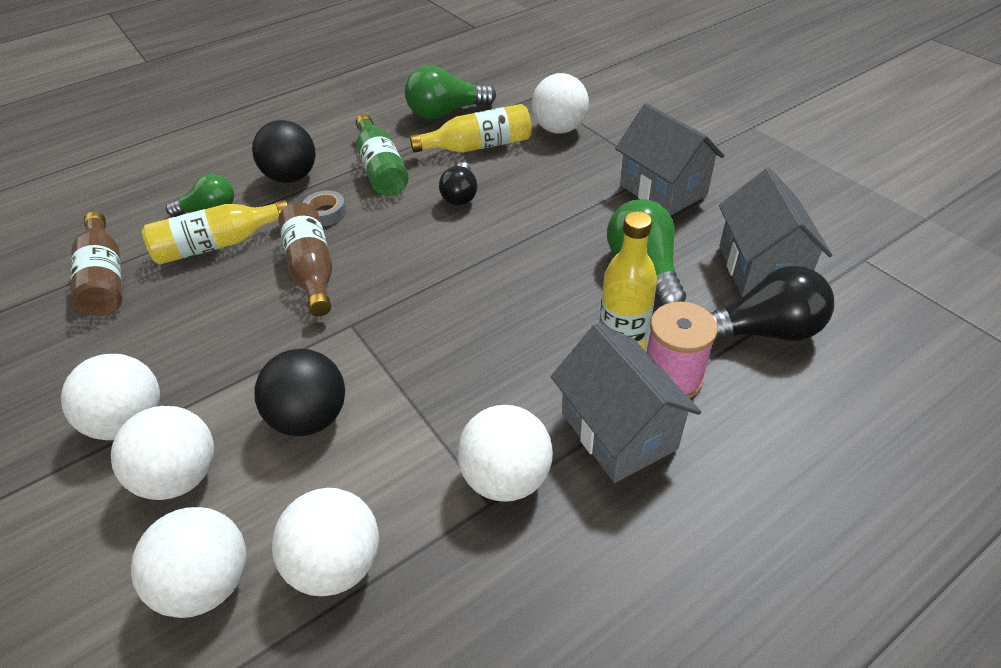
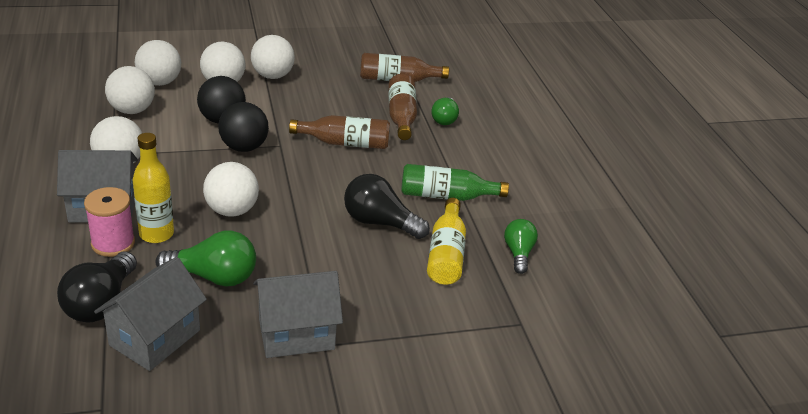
camera: 105 degrees right, 10 degrees down
(218, 244) = (401, 116): yellow bottle -> brown bottle
(292, 177) = (463, 156): black ball -> black ball (244, 147)
(325, 213) = (405, 160): grey tape -> none
(446, 113) = (518, 253): green light bulb -> green light bulb, size x0.65
(460, 195) = (379, 222): black light bulb -> black light bulb, size x1.53
(559, 129) = (443, 312): white ball -> white ball (231, 210)
(760, 268) = (155, 337): grey house -> grey house turned 75 degrees counterclockwise

